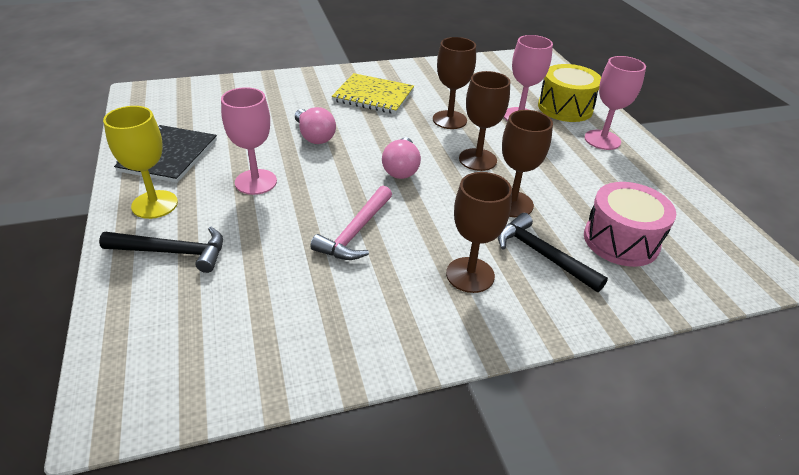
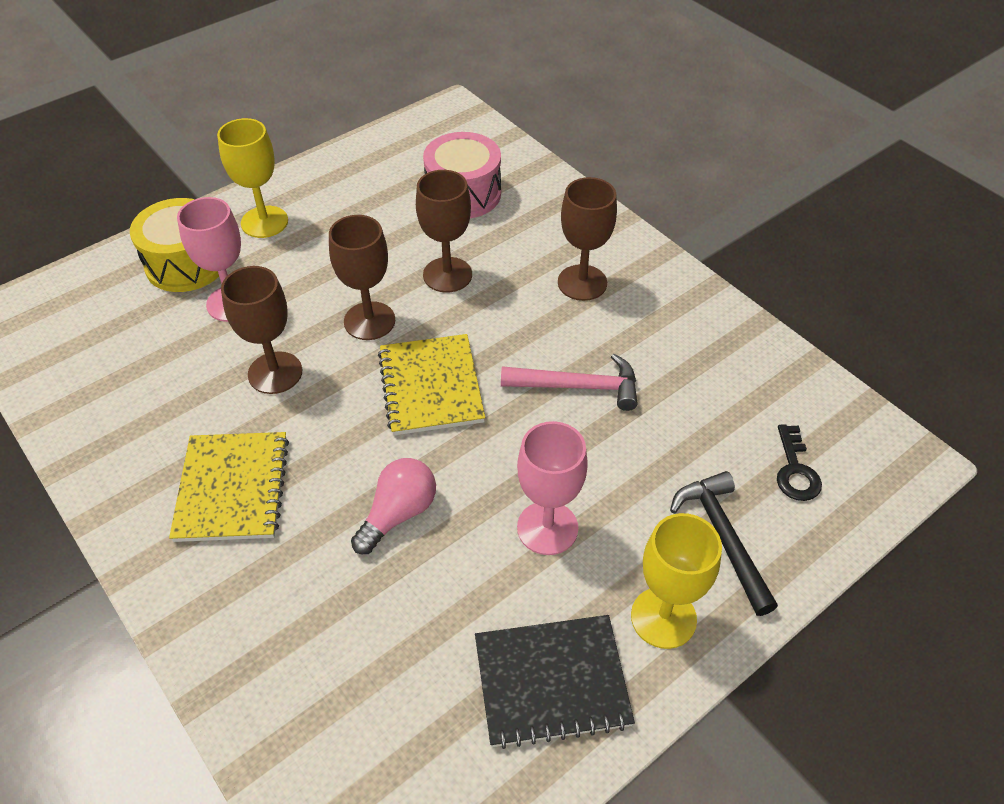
camera: 110 degrees left, 10 degrees up
(181, 320) = (795, 470): none -> black key
(401, 169) = (431, 386): pink light bulb -> yellow notebook
(542, 255) = (520, 240): black hammer -> none
(602, 140) = (264, 222): pink goblet -> yellow goblet

